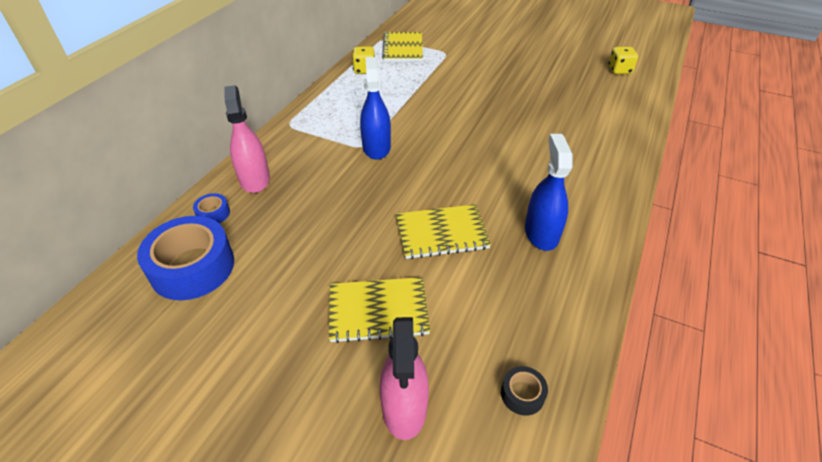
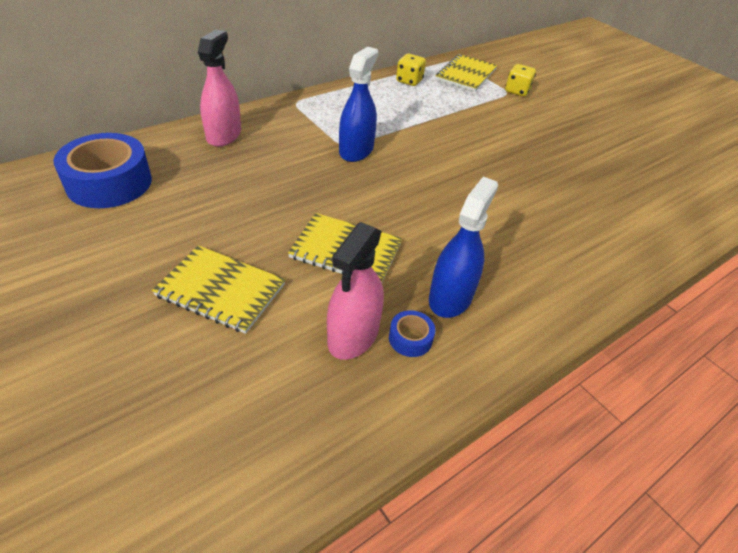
camera: 25 degrees right, 0 degrees up
(213, 213) = (165, 148): blue tape -> blue tape (410, 338)
(404, 407) = (162, 385): pink spray bottle -> pink spray bottle (353, 335)
(522, 394) = (281, 438): black tape -> none
(619, 70) = (703, 176): yellow dice -> yellow dice (517, 91)

